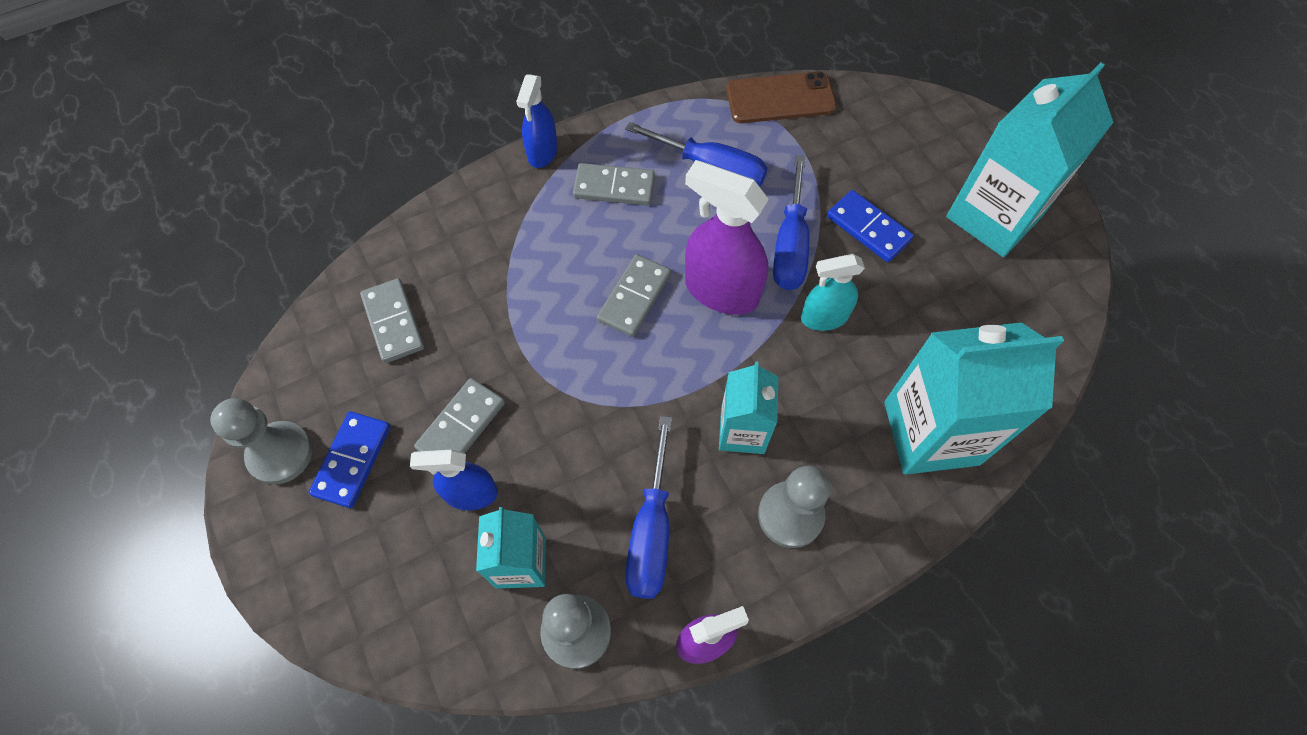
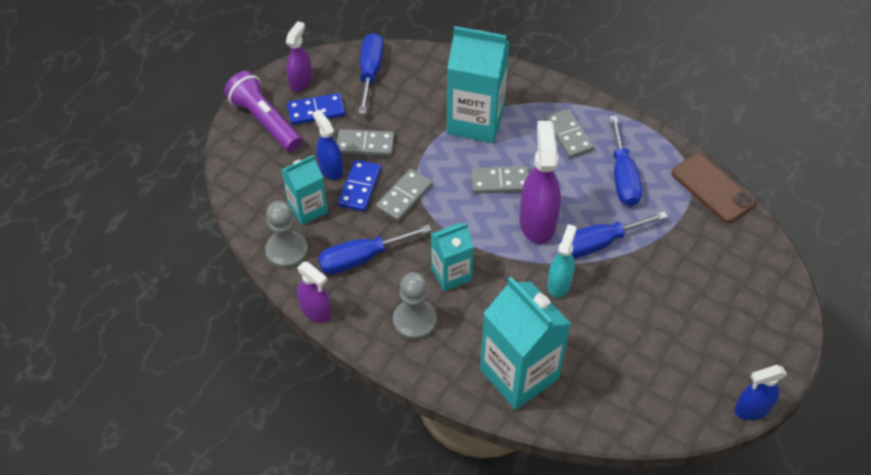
camera: 60 degrees right, 10 degrees down
(280, 453) = (301, 81): grey pawn -> purple spray bottle
(315, 544) = (265, 121): none -> purple flashlight
(339, 352) = (370, 72): none -> blue screwdriver
(393, 322) = (403, 84): grey domino -> grey domino (404, 197)
(542, 152) = (565, 89): blue spray bottle -> blue spray bottle (752, 409)
(824, 317) = (559, 283): turquoise spray bottle -> turquoise spray bottle turned 60 degrees clockwise
(868, 228) = (646, 281): blue domino -> blue domino (359, 187)
(993, 216) = (717, 351): turquoise carton -> turquoise carton (475, 121)

